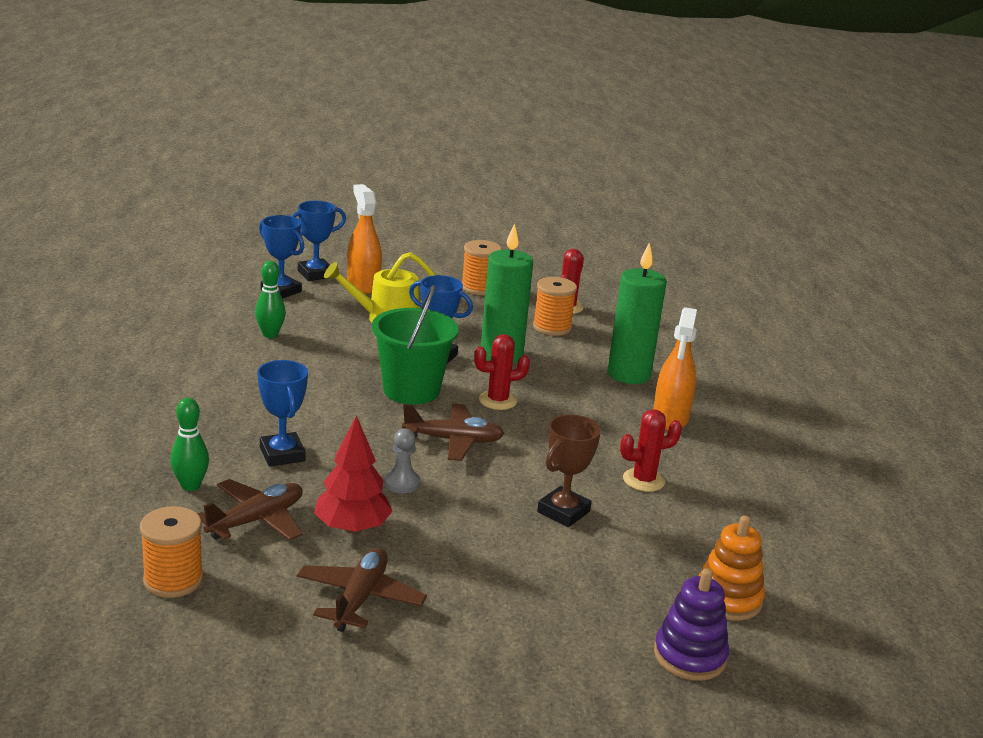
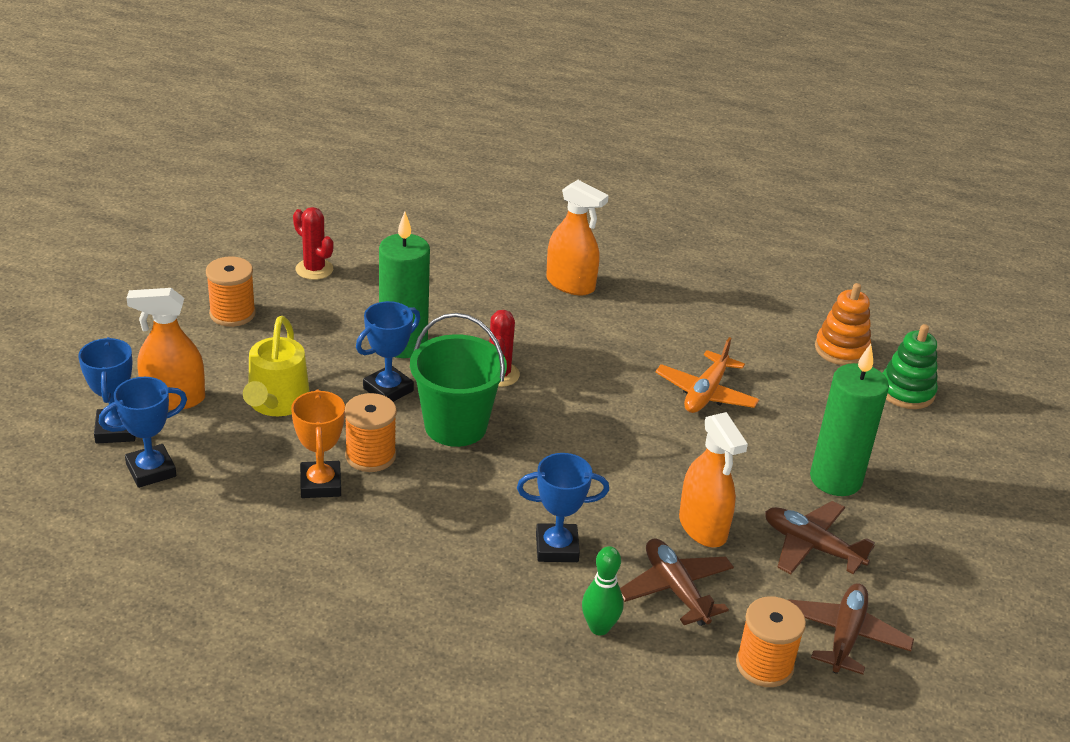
camera: 70 degrees left, 10 degrees up
(270, 334) = (272, 503): green bowling pin -> none
(302, 348) = (320, 484): none -> orange trophy
(352, 528) = (703, 527): red tree -> orange spray bottle
(402, 483) = (634, 477): grey pawn -> none
(453, 440) = (567, 424): brown plane -> brown plane (845, 636)
(552, 327) = (357, 293): orange spool -> orange spool (370, 455)
(563, 511) = (706, 393): brown trophy -> orange plane
(629, 374) = (478, 279): green candle -> green candle (835, 479)
(643, 480) = (668, 333): red cactus -> none
(689, 656) = (906, 392): purple stacking toy -> green stacking toy

